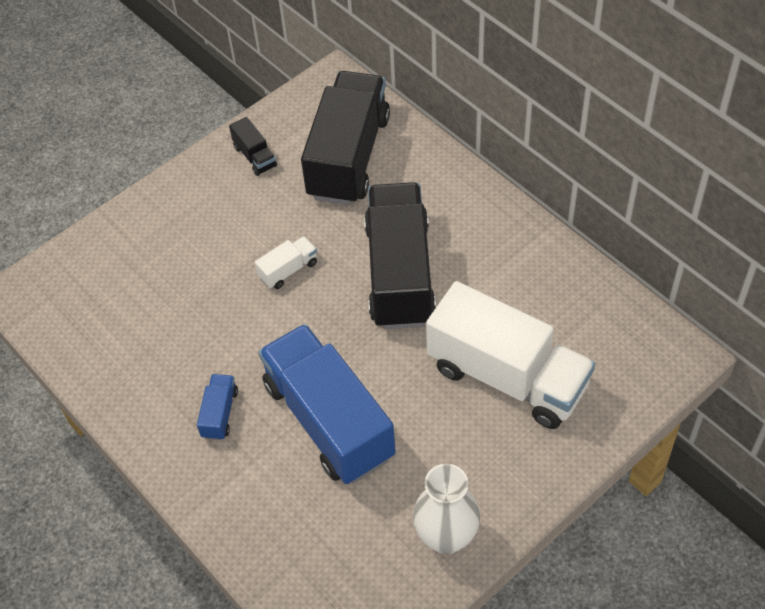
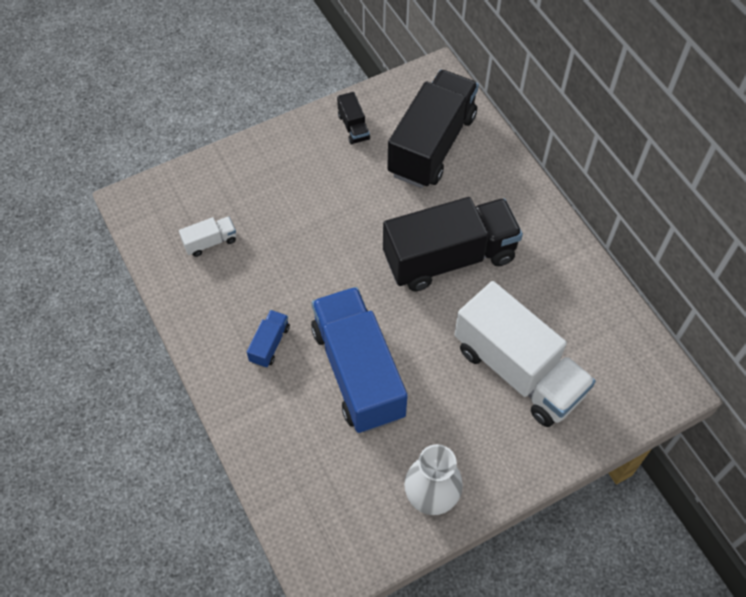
camera: 10 degrees right, 5 degrees up
(288, 270) = (356, 233): white truck -> white truck (210, 242)
(399, 273) = (449, 258): black truck -> black truck turned 60 degrees clockwise

